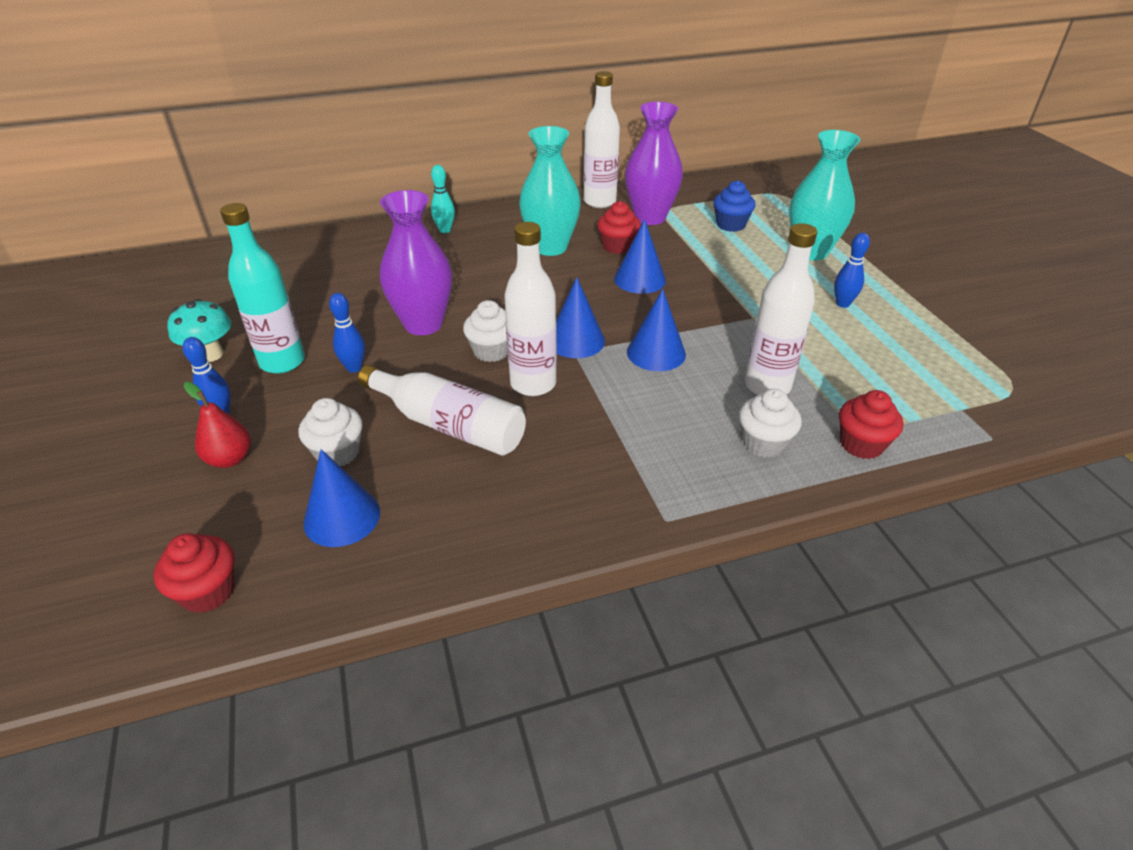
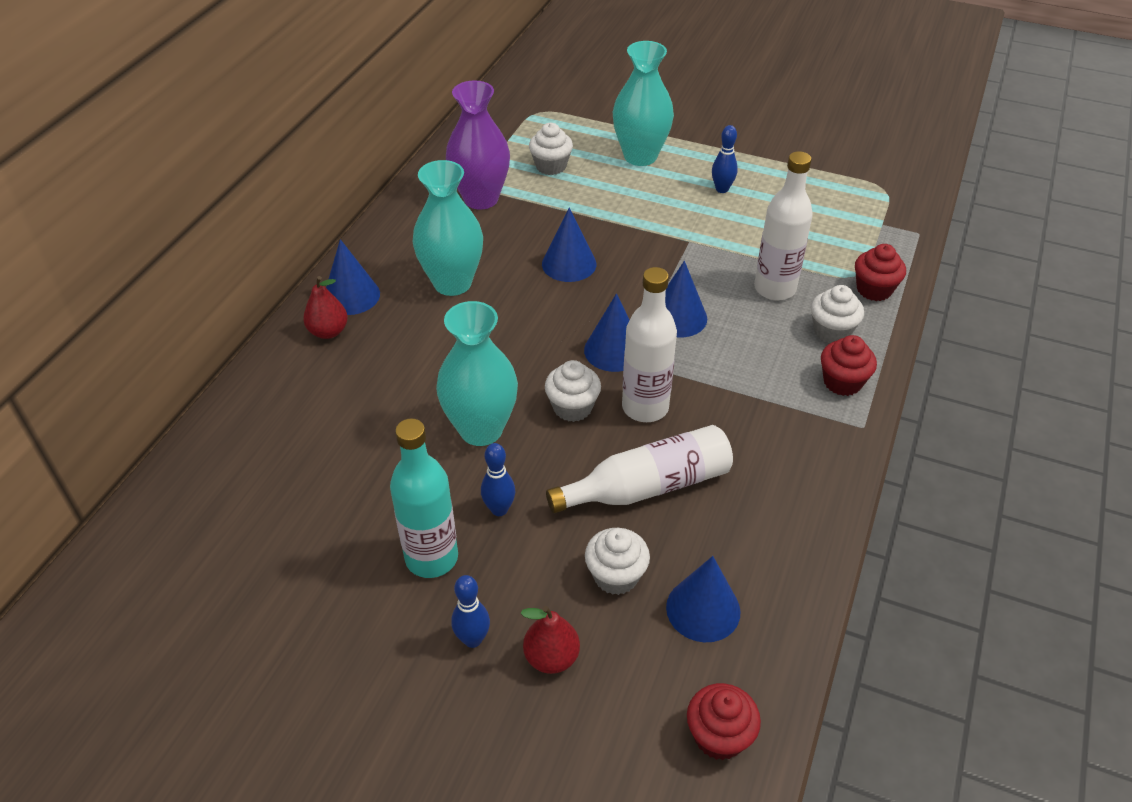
camera: 50 degrees left, 5 degrees up
(210, 354) = (353, 610): turquoise mushroom -> none
(423, 324) = (481, 429): purple vase -> turquoise vase
(445, 230) = (328, 332): turquoise bowling pin -> red pear
(487, 221) = (351, 296): none -> blue cone
(599, 202) = (413, 209): white bottle -> none
(617, 246) = (503, 245): red cupcake -> red cupcake (842, 382)
(730, 225) = (551, 166): blue cupcake -> white cupcake

